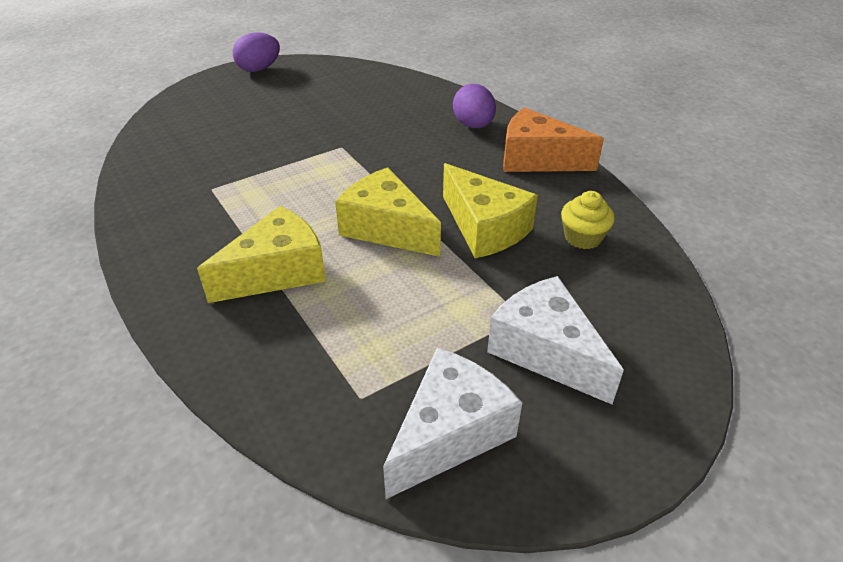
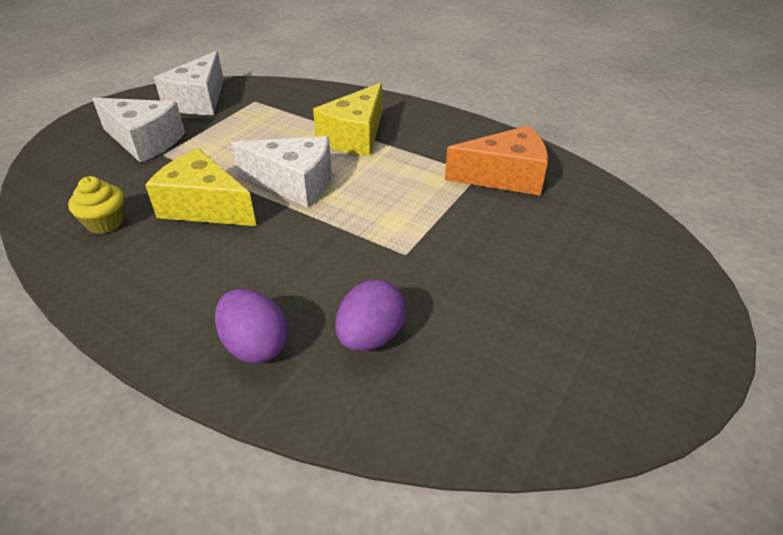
camera: 155 degrees right, 0 degrees up
(259, 69) = (680, 366): purple egg -> purple egg (371, 337)
(386, 228) = (294, 183): yellow cheese -> white cheese
(537, 159) = (153, 308): orange cheese -> orange cheese (505, 177)

